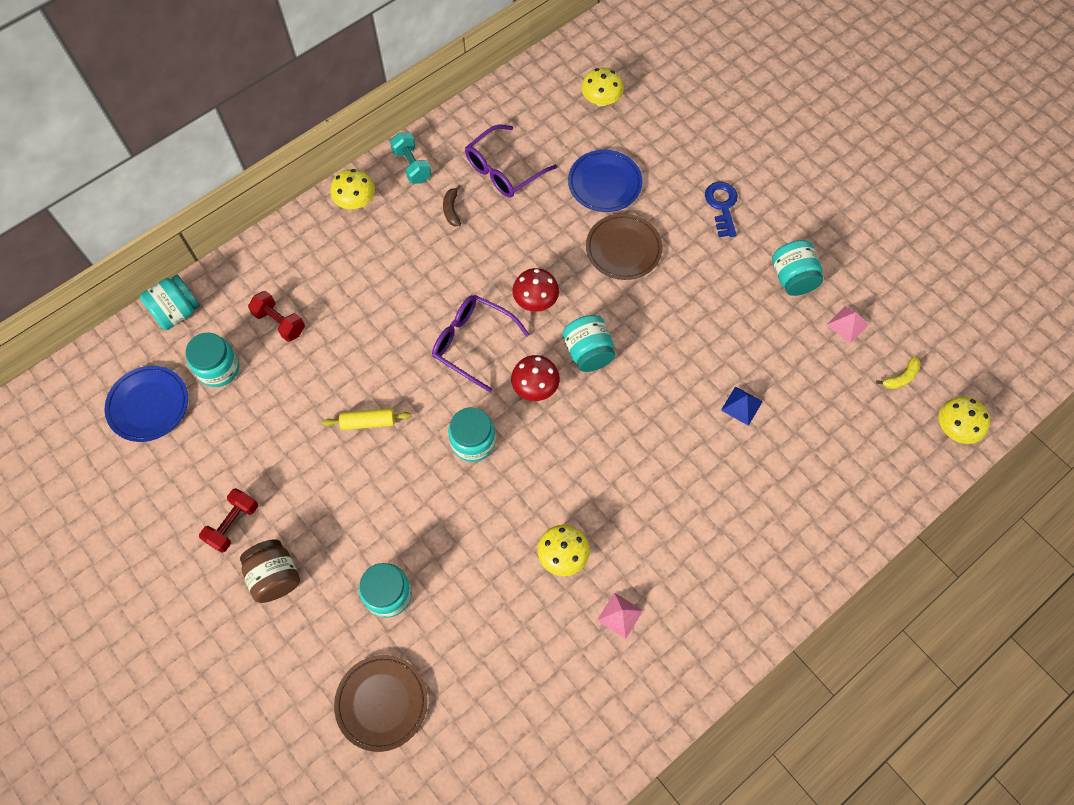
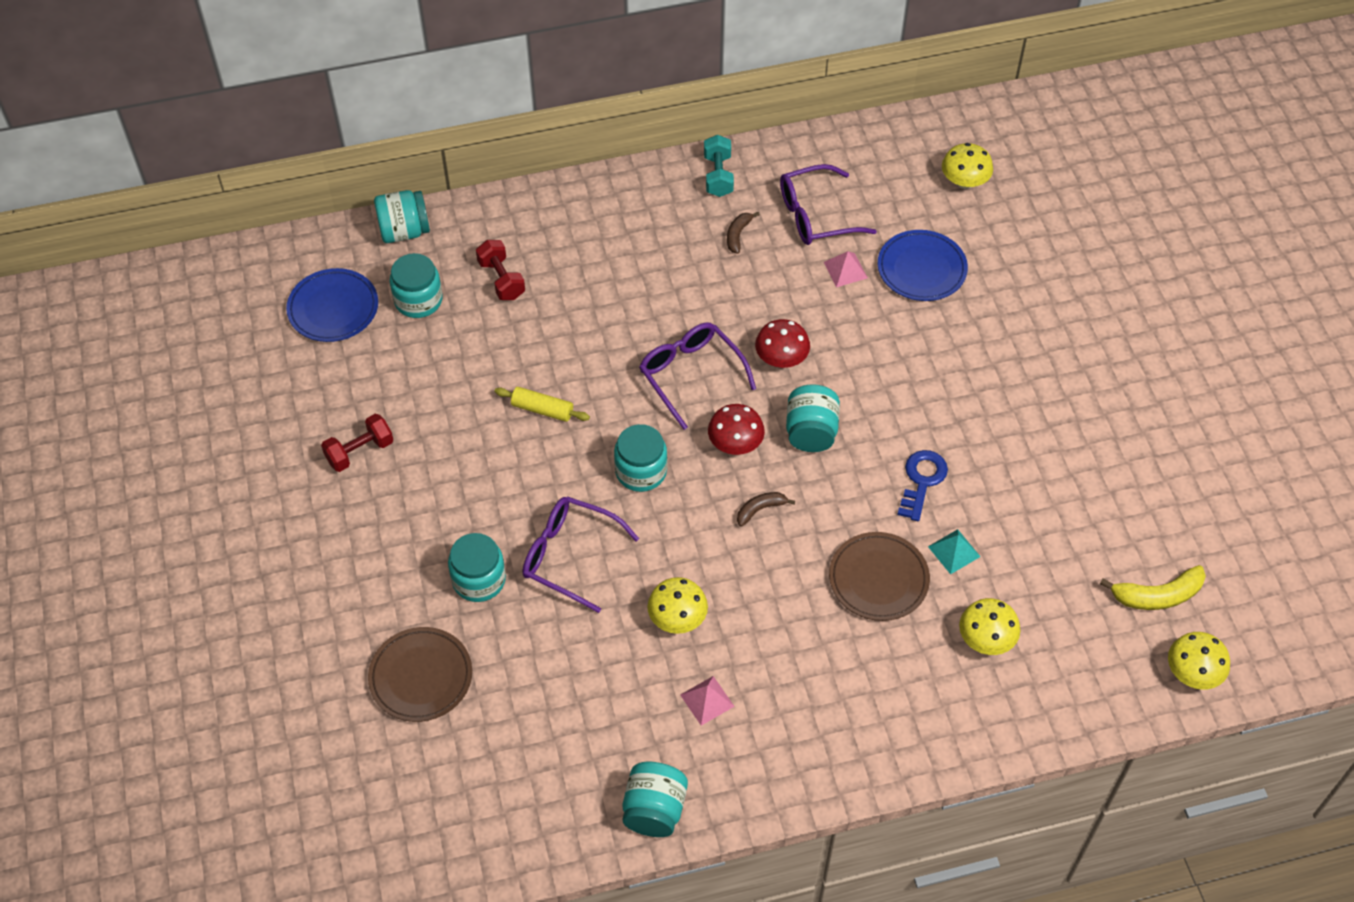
camera: 25 degrees right, 10 degrees down
(275, 576) = (376, 517): brown jar -> none
(355, 201) = (640, 190): yellow mushroom -> yellow mushroom (986, 639)
(452, 540) = (569, 556): none -> purple glasses
(581, 434) = (760, 509): none -> brown banana
(623, 249) = (906, 343): brown plate -> brown plate (878, 579)
(722, 206) = (1044, 340): blue key -> blue key (922, 481)
(741, 405) = (954, 551): blue pyramid -> turquoise pyramid
(792, 278) = (1086, 445): turquoise jar -> turquoise jar (654, 810)
(847, 324) = (1124, 517): pink pyramid -> pink pyramid (845, 270)
(901, 377) = (1157, 596): yellow banana -> yellow banana, size x1.64

